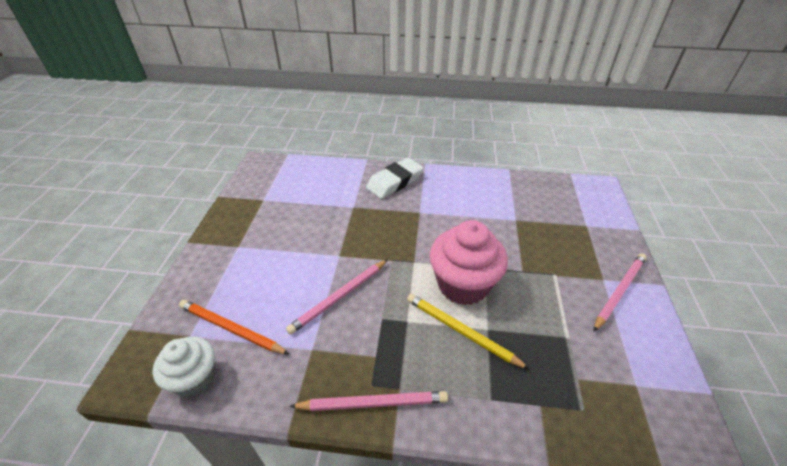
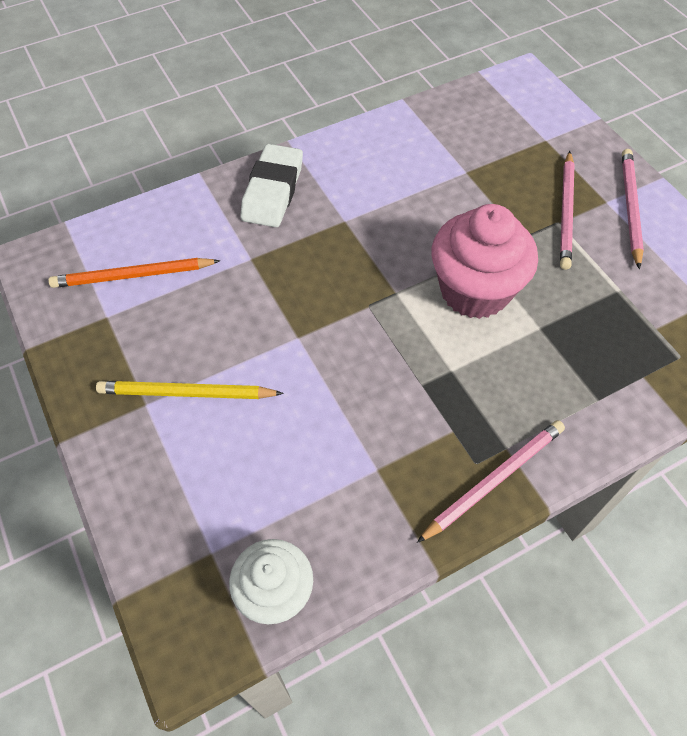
camera: 35 degrees left, 15 degrees up
(231, 329) = (256, 510): orange pencil -> orange pencil (132, 276)
(339, 297) = (350, 390): pink pencil -> pink pencil (566, 212)
(461, 331) = (515, 347): yellow pencil -> yellow pencil (186, 393)

